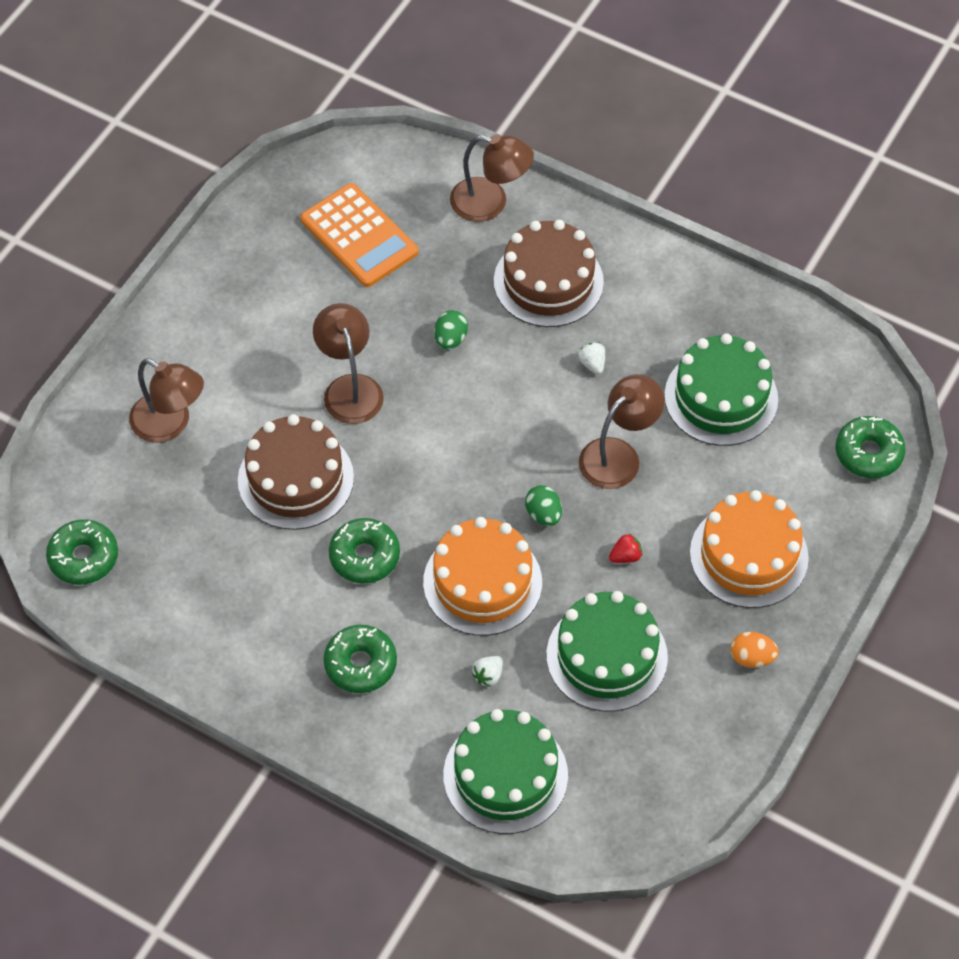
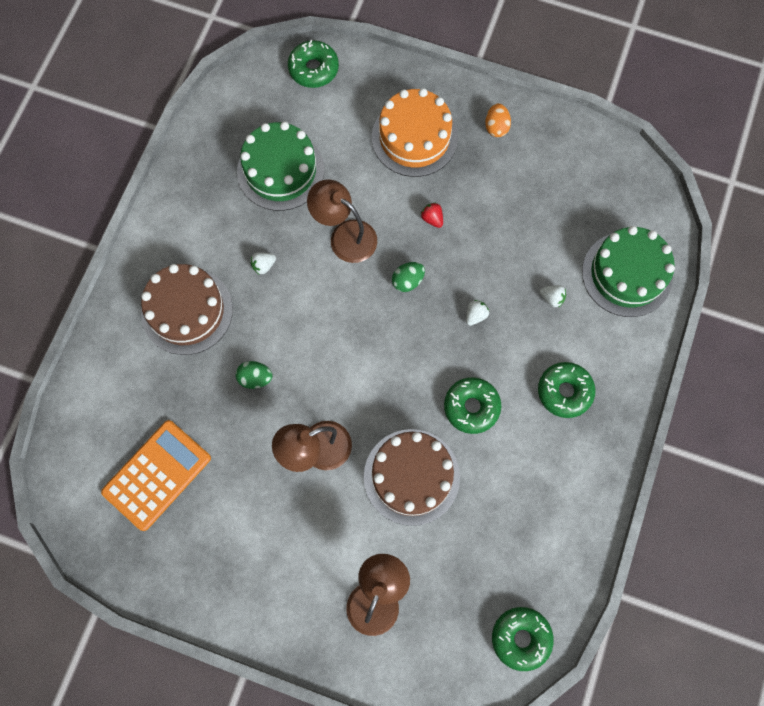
camera: 100 degrees left, 15 degrees up
(482, 582) = (475, 315): orange cake -> white strawberry
(490, 203) = (109, 370): brown lamp -> none
(606, 656) = (517, 220): green cake -> none

